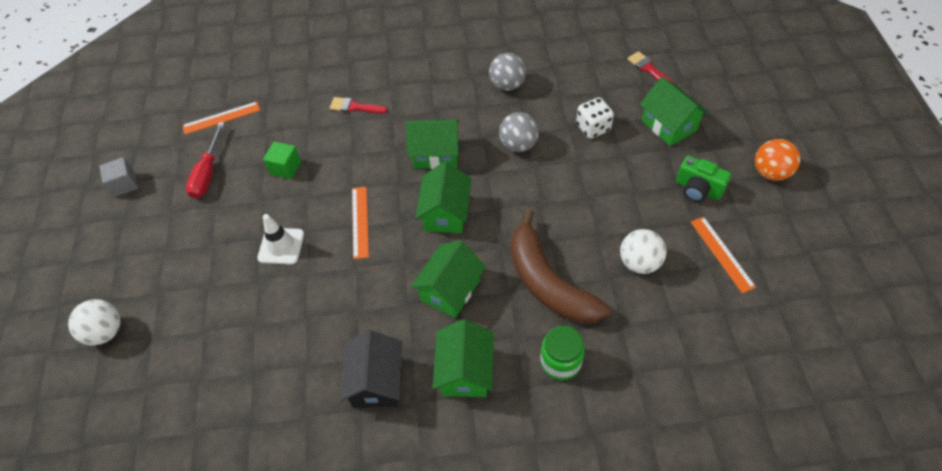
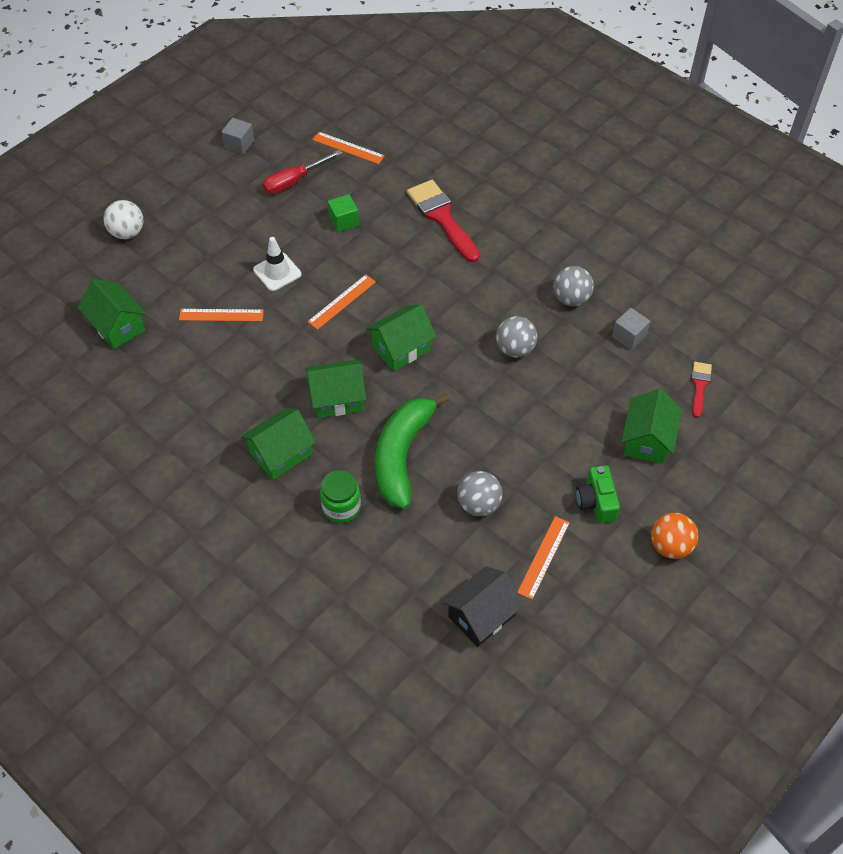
camera: 45 degrees right, 0 degrees up
(277, 318) = (221, 315): none -> orange ruler
(354, 107) = (442, 217): red brush -> red brush, size x1.89
(376, 381) = (226, 407): black house -> black house (481, 616)
(436, 154) = (450, 302): green house -> green house (117, 326)
(548, 282) = (402, 455): brown banana -> green banana
(571, 76) = (629, 336): none -> grey cube
(593, 128) = (586, 388): white dice -> none
(639, 262) = (478, 504): white ball -> grey ball

